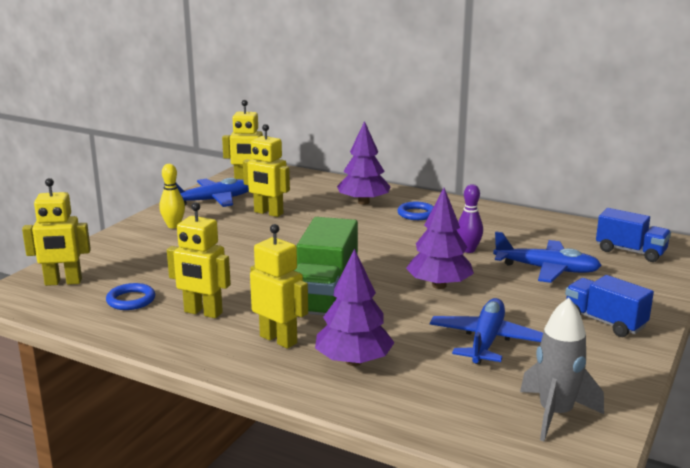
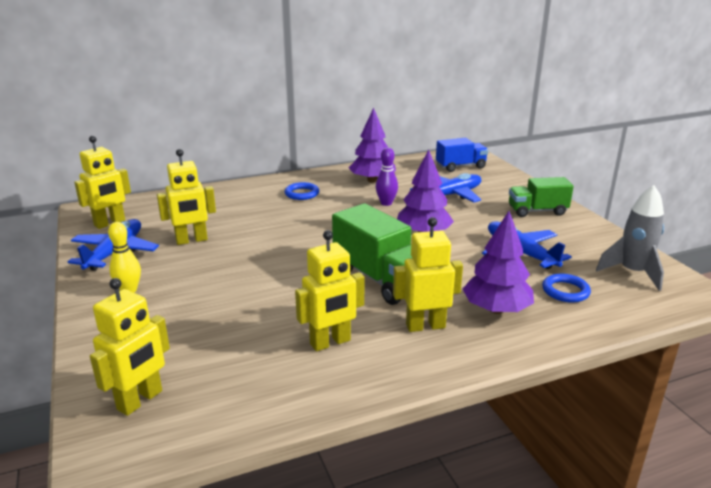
camera: 50 degrees left, 5 degrees up
(131, 300) = (248, 372): blue ring -> blue ring (565, 291)
(363, 202) = (247, 201): purple tree -> purple tree (372, 180)
(604, 322) = (537, 211): blue truck -> green truck

